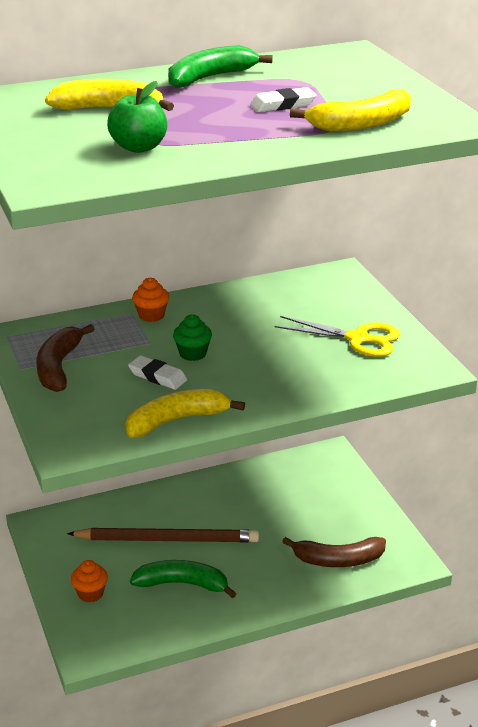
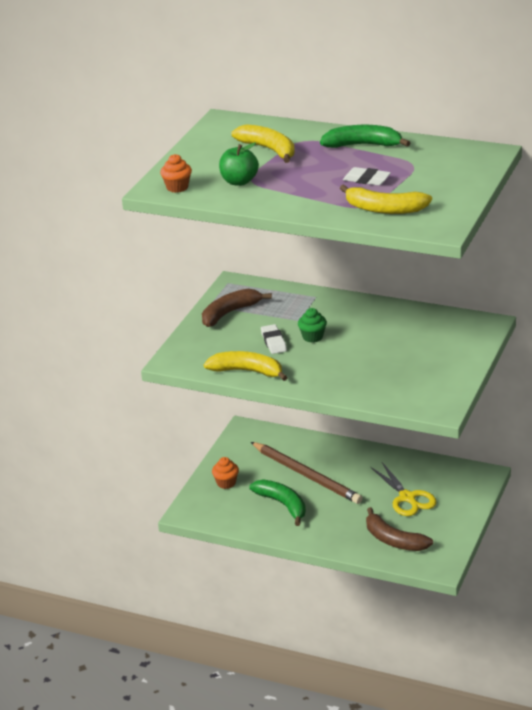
camera: 45 degrees right, 0 degrees up
(151, 315) = (324, 303): orange cupcake -> orange cupcake (177, 187)
(358, 339) = (425, 371): yellow scissors -> yellow scissors (407, 498)

